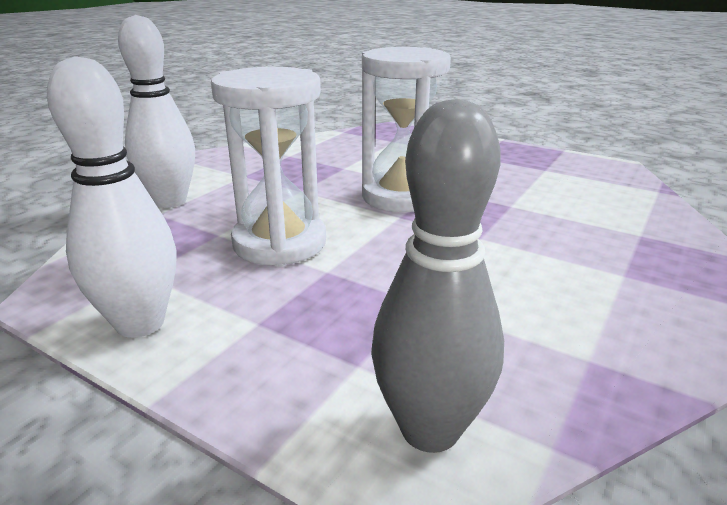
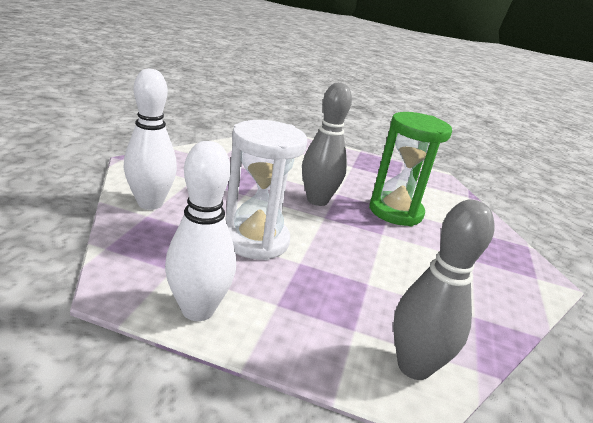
camera: 20 degrees left, 0 degrees up
(400, 197) = (317, 200): white hourglass -> grey bowling pin
(517, 210) = (395, 212): none -> green hourglass

